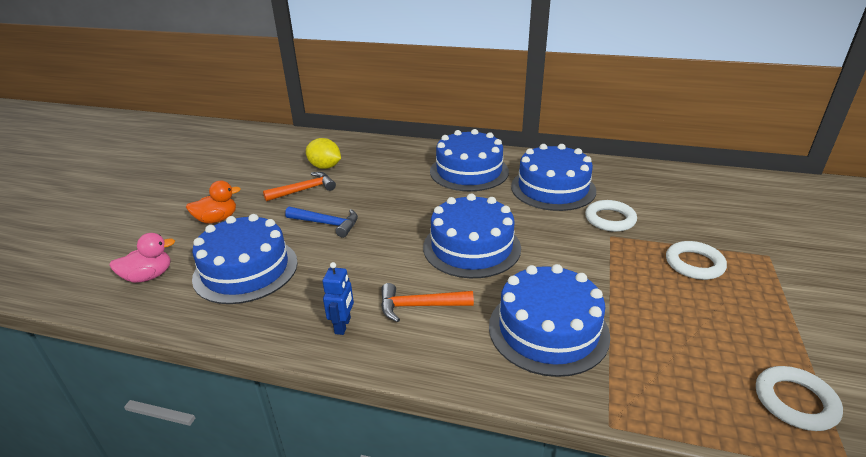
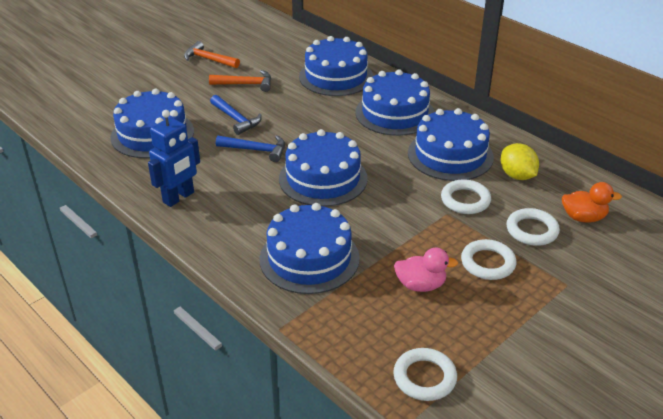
camera: 30 degrees right, 5 degrees up
(149, 276) = (91, 115): pink duck -> pink duck (420, 285)
(217, 219) = (165, 88): orange duck -> orange duck (583, 217)
(325, 167) = (280, 68): yellow lemon -> yellow lemon (517, 176)
(343, 326) = (179, 197): blue robot -> blue robot, size x1.63
(378, 245) = (256, 150): none -> blue hammer
(384, 158) = (336, 76): none -> blue cake
(419, 306) = (240, 205): orange hammer -> orange hammer (209, 59)
(687, 223) = (532, 230): none -> white ring

